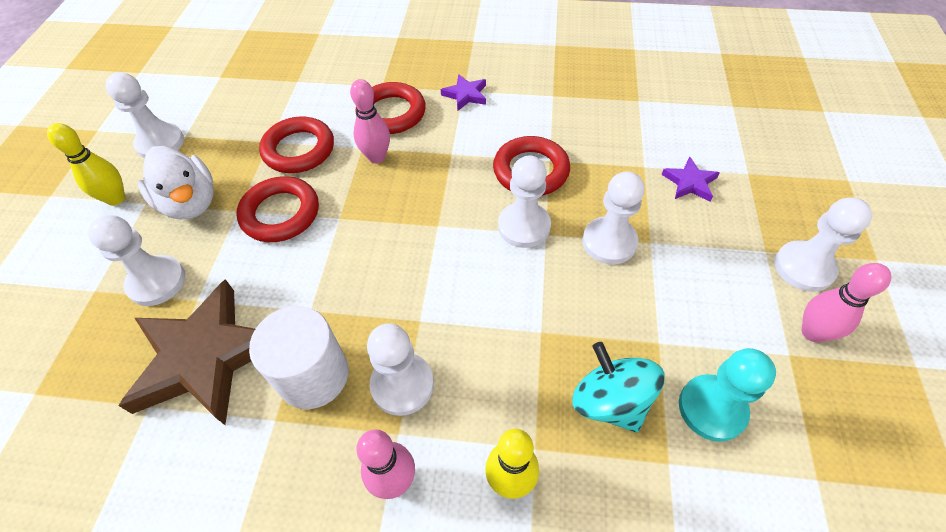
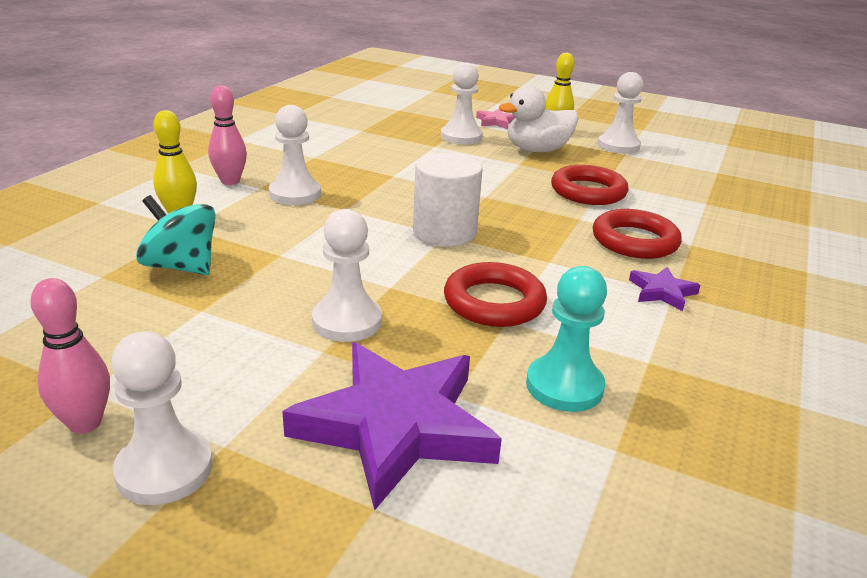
camera: 105 degrees right, 25 degrees down
(86, 261) = (496, 122): none -> pink star
(205, 357) = (383, 144): brown star -> none
(280, 213) = (505, 176): red ring -> none
(313, 375) = (335, 170): white cylinder -> white cylinder (444, 232)
(377, 157) = (561, 222): pink bowling pin -> none
(524, 226) = (410, 276): white pawn -> none
(610, 401) = (181, 266): turquoise spinning top -> turquoise spinning top turned 135 degrees counterclockwise
(689, 183) = (395, 426): purple star -> purple star, size x2.26
(712, 408) = (109, 313): turquoise pawn -> turquoise pawn (564, 386)

